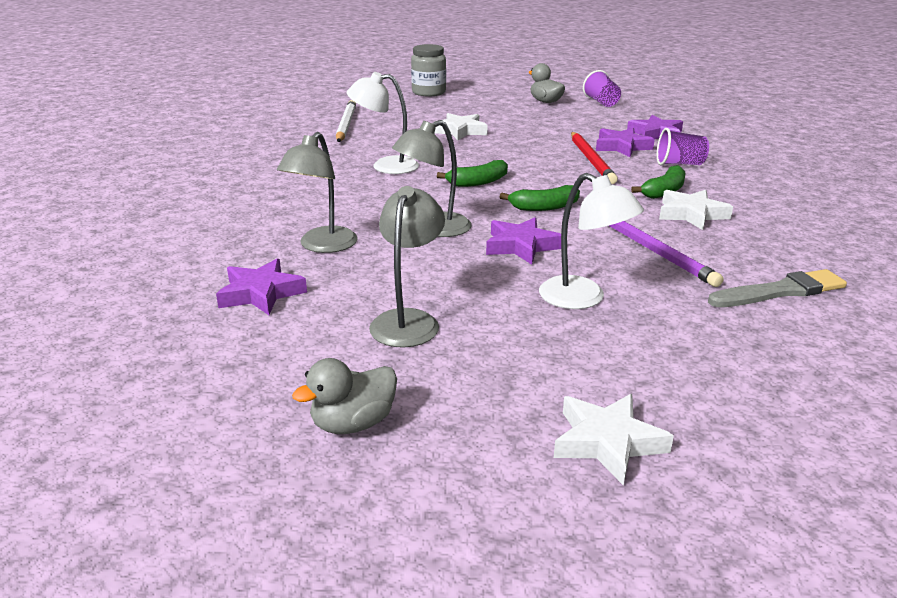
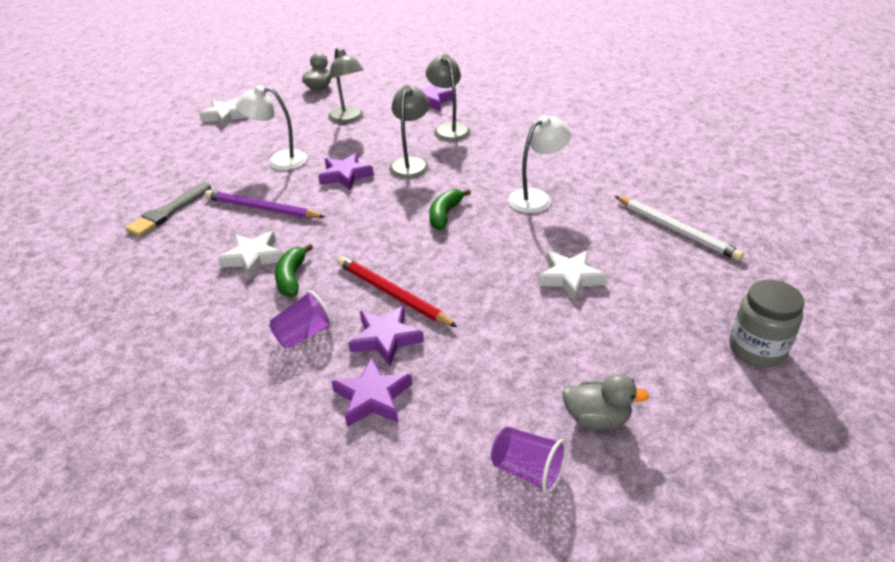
camera: 140 degrees right, 10 degrees up
(544, 207) = (367, 213): green banana -> none

